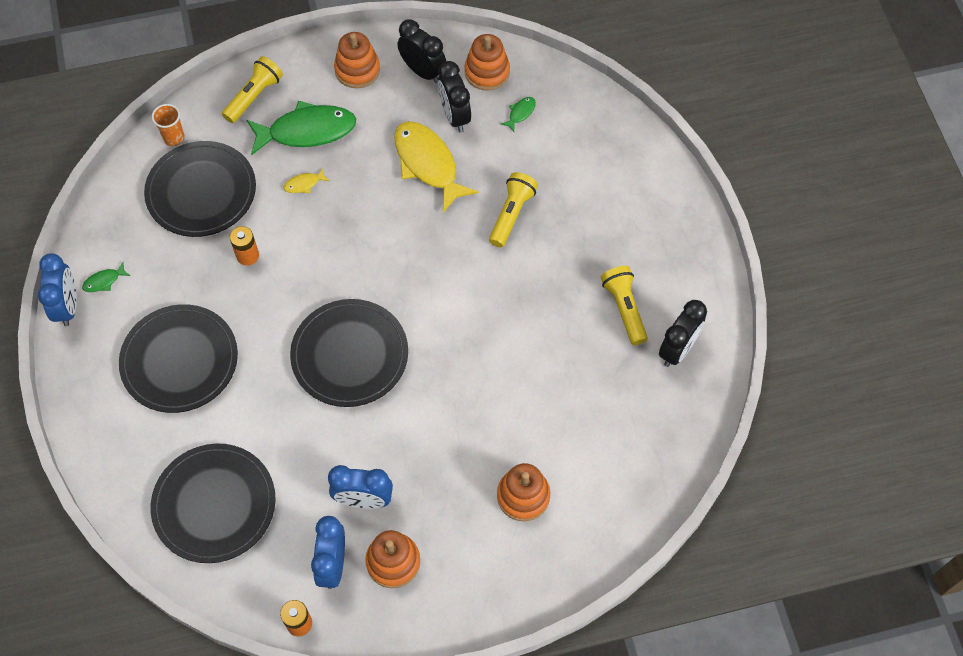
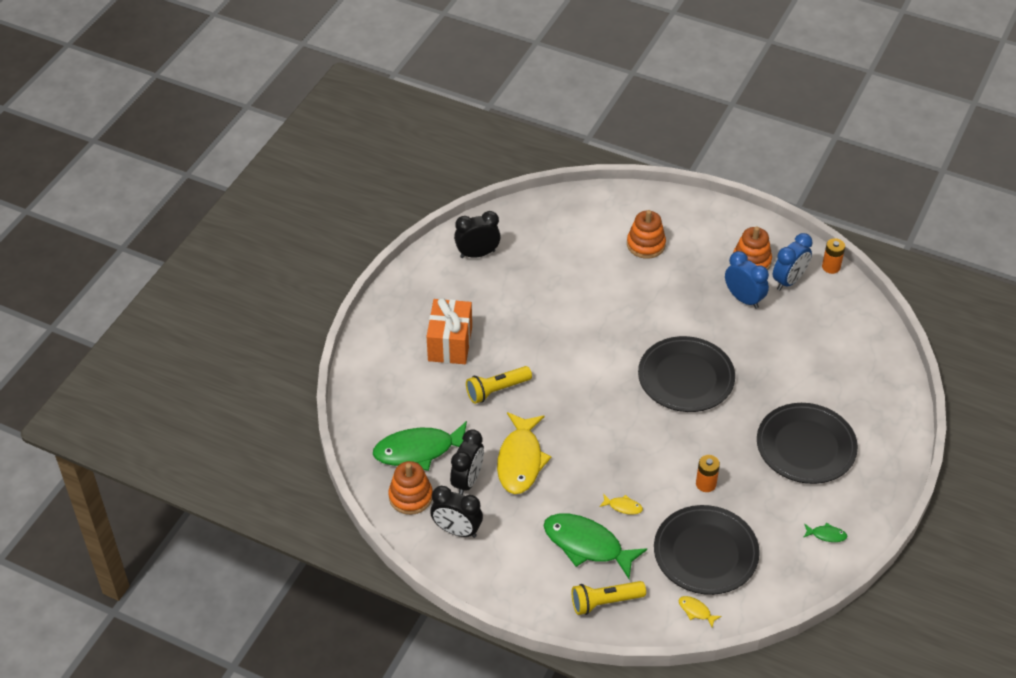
camera: 140 degrees left, 15 degrees down
(68, 306) = (865, 534): blue clock -> none
(174, 138) = (696, 611): orange cup -> yellow fish
(214, 505) = (841, 352): black plate -> none
(357, 70) = (505, 567): orange stacking toy -> none
(423, 71) = (457, 530): black clock -> black clock turned 60 degrees counterclockwise
(520, 113) = (419, 451): green fish -> green fish, size x2.41
(599, 230) = (450, 344): none -> orange gift
(624, 309) = (485, 293): yellow flashlight -> none

